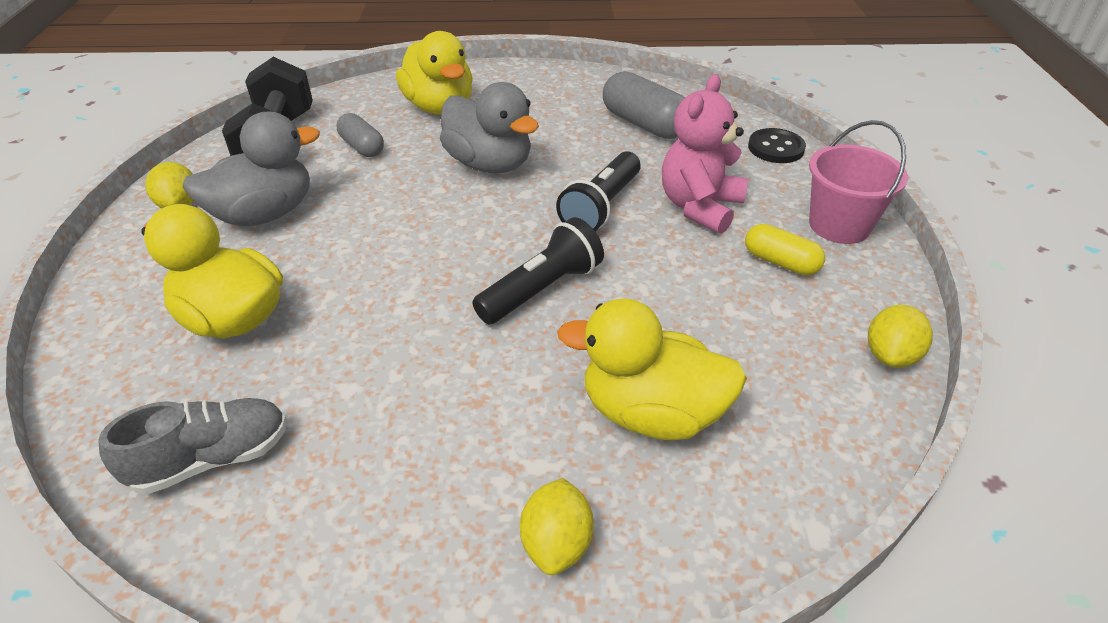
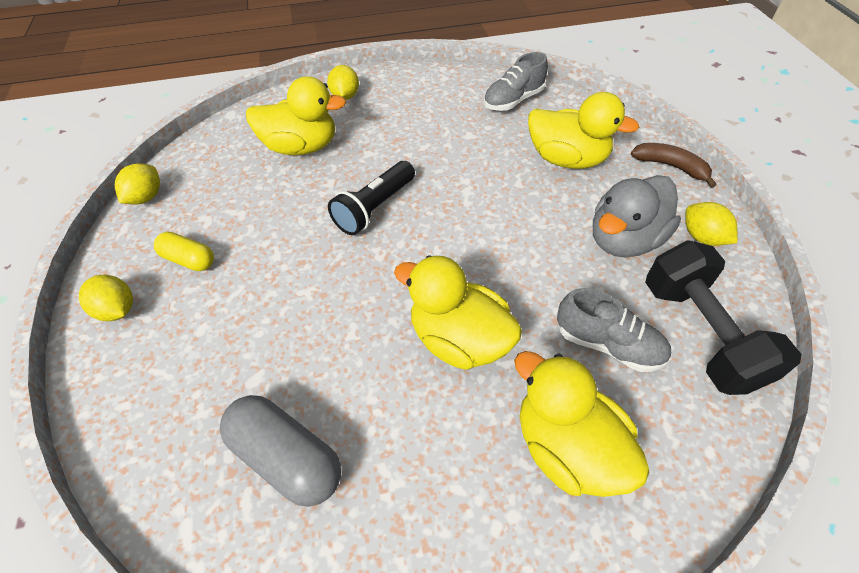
camera: 170 degrees right, 10 degrees up
(105, 285) = (670, 167): none -> brown banana
(362, 147) = (608, 344): grey capsule -> grey shoe
(489, 164) = (459, 340): grey duck -> yellow duck
(601, 207) = (336, 296): black flashlight -> none
(699, 207) = (243, 312): pink teddy bear -> none
(776, 148) = (127, 432): black button -> none
(839, 225) = (117, 310): pink bucket -> yellow lemon

